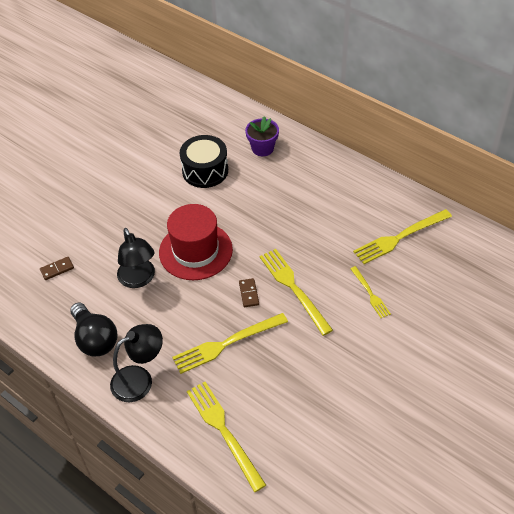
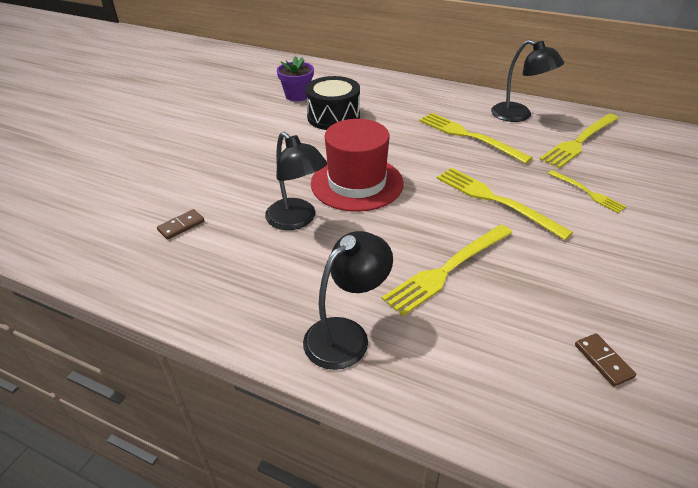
camera: 15 degrees left, 10 degrees down
(95, 339) = (260, 295): black light bulb -> none
(224, 431) = (508, 382): yellow fork -> yellow fork (469, 136)
(249, 293) = (445, 213): brown domino -> brown domino (603, 361)
(262, 148) = (386, 94): purple flower pot -> purple flower pot (297, 95)
(366, 196) = (519, 115): none -> black lamp

